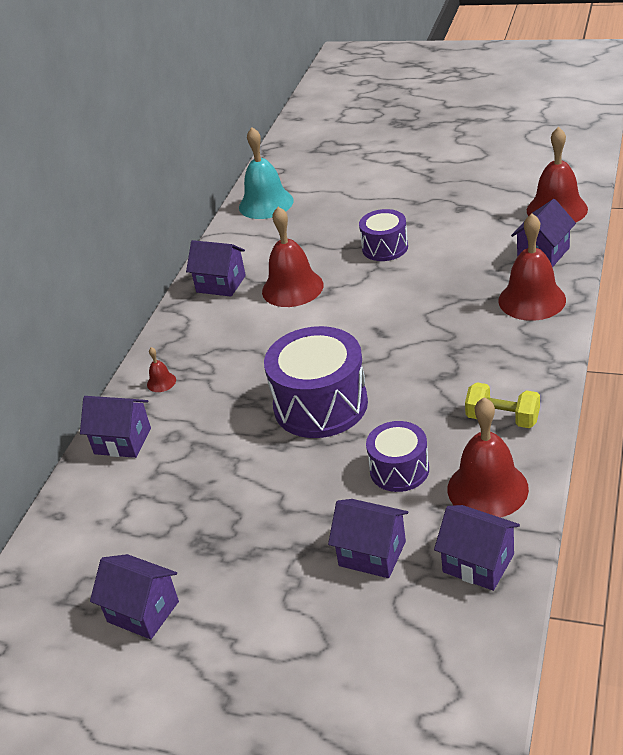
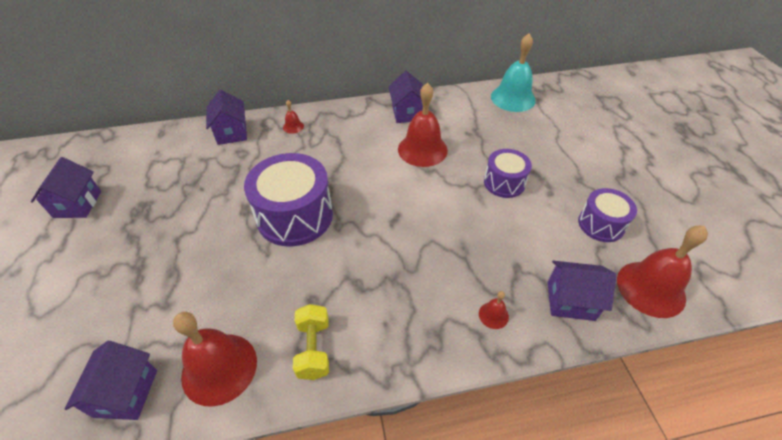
camera: 55 degrees right, 10 degrees up
(372, 553) = (134, 310): purple house -> none
(399, 470) = (231, 293): purple drum -> purple drum (601, 224)
(532, 300) = (493, 315): red bell -> red bell, size x0.44

